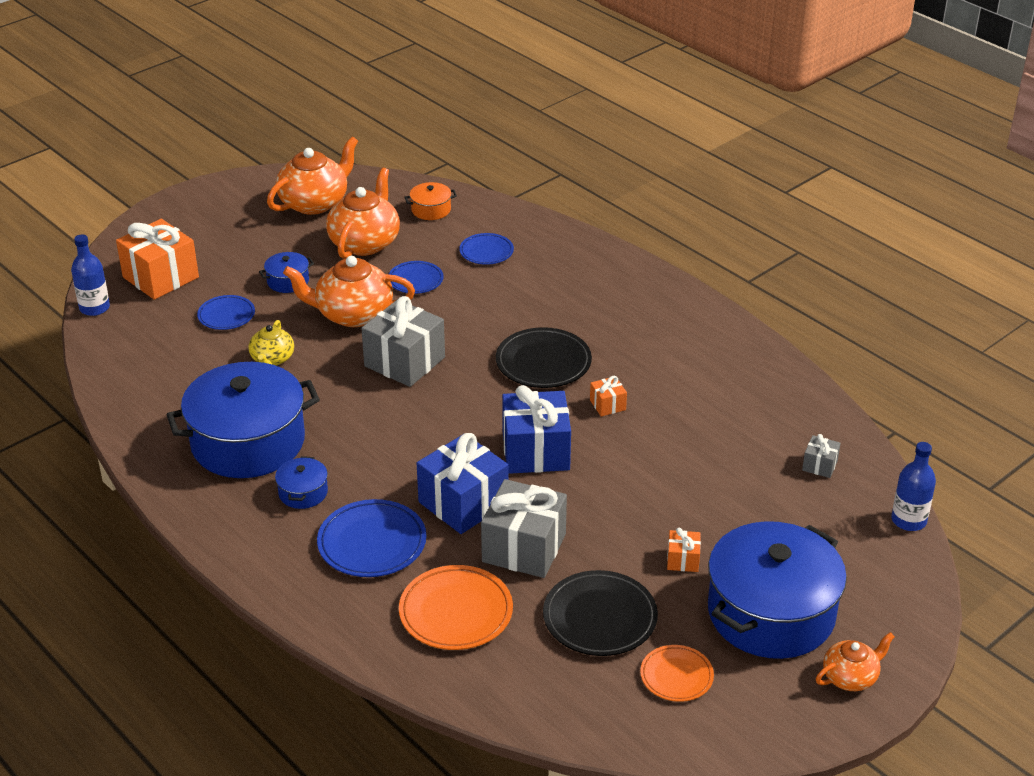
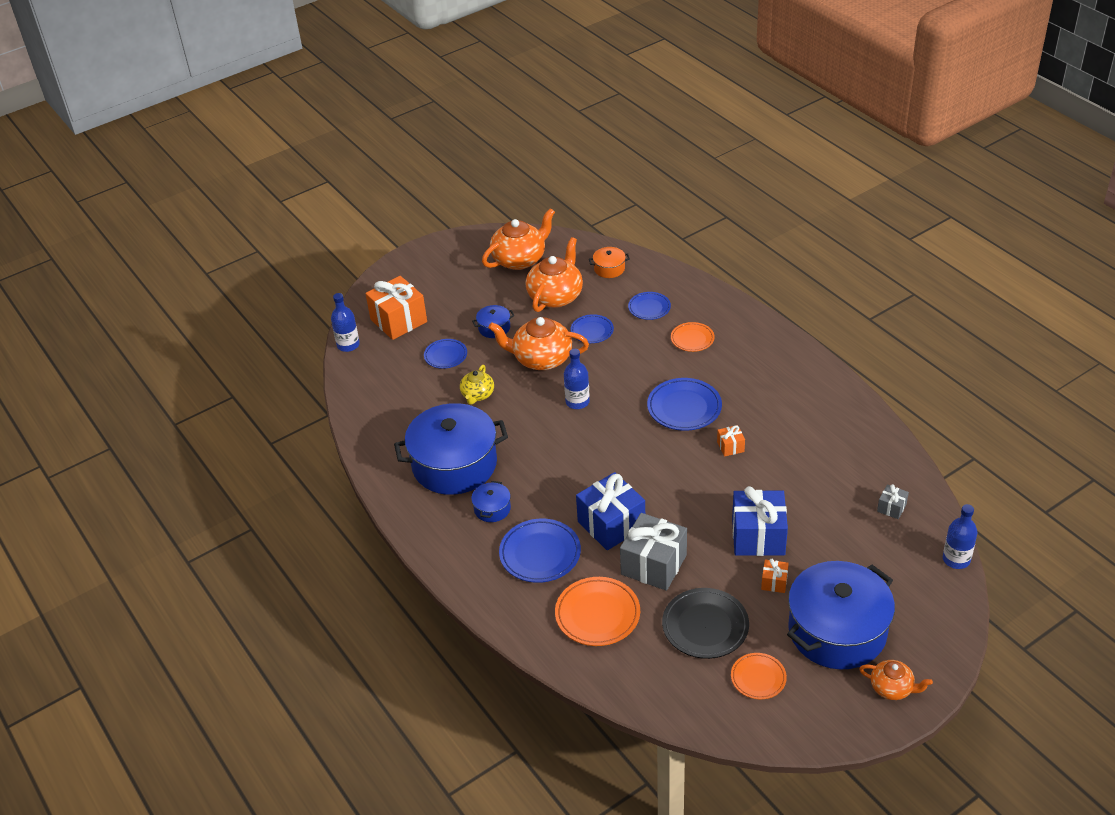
camera: 10 degrees right, 5 degrees up
(404, 362) = (577, 402): grey gift -> blue bottle
(535, 451) = (670, 484): blue gift -> blue gift (758, 536)
(543, 362) = (684, 407): black plate -> blue plate
(545, 285) = (692, 339): none -> orange plate
(850, 677) = (892, 688): orange teapot -> orange teapot turned 45 degrees clockwise

